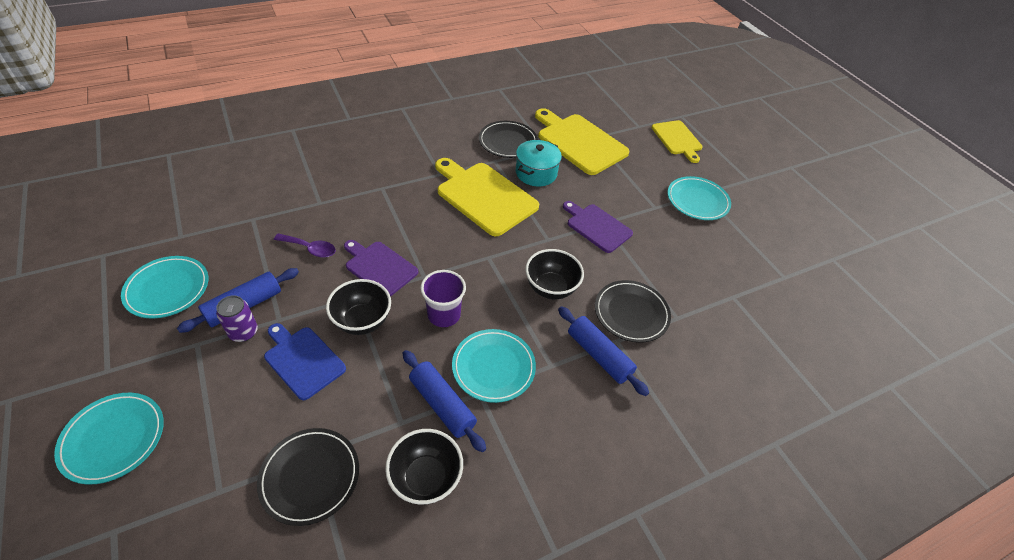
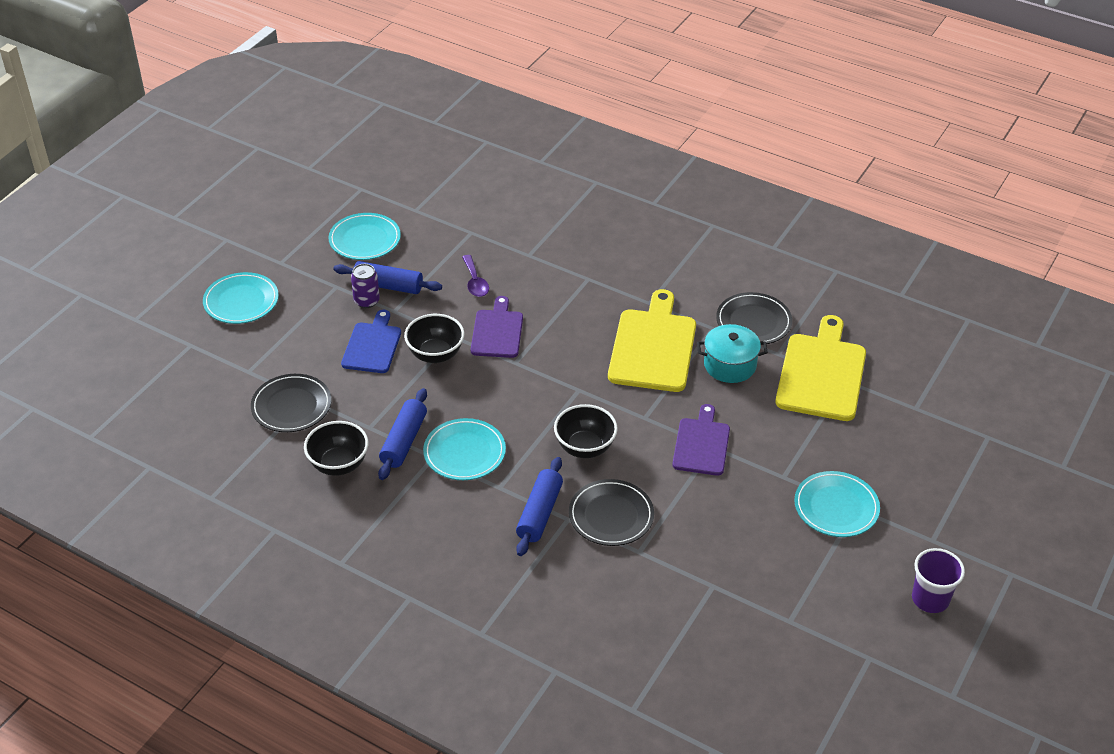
camera: 60 degrees right, 5 degrees down
(444, 315) = (487, 396): purple cup -> purple cup (930, 599)
(677, 139) = (933, 450): yellow cutting board -> none

